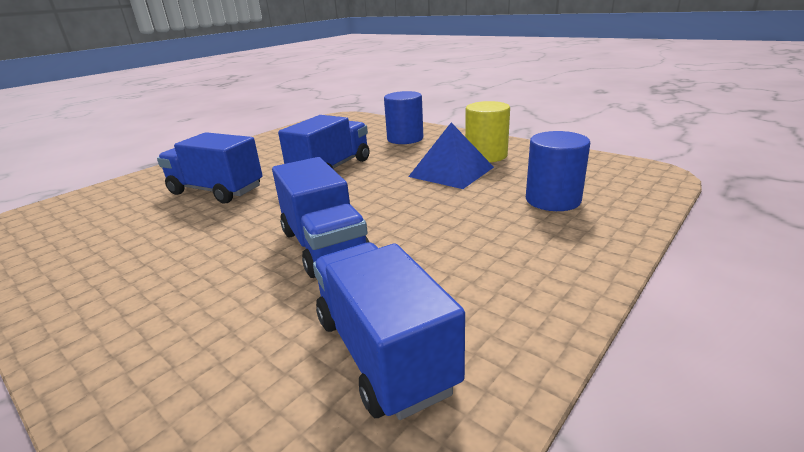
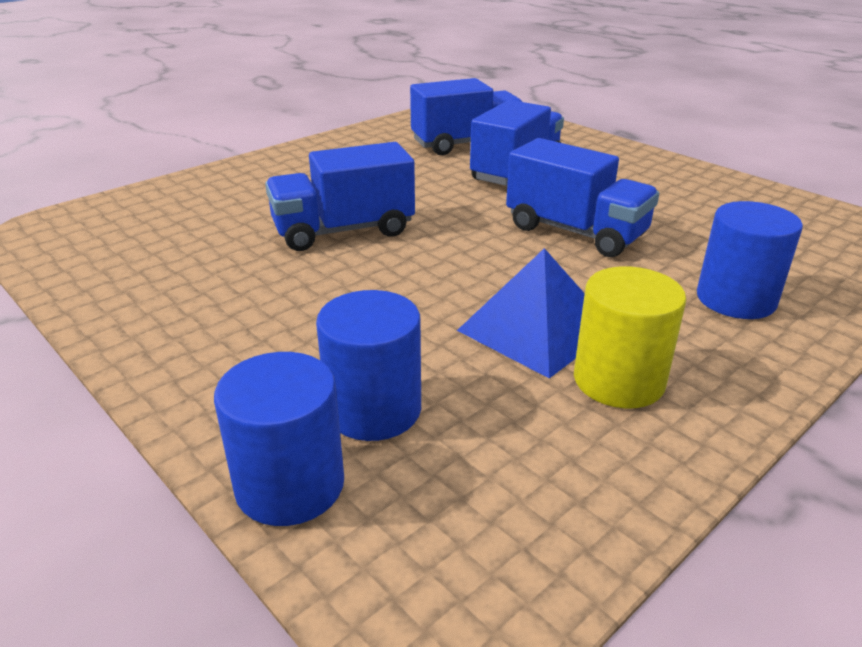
camera: 95 degrees right, 5 degrees up
(383, 352) = (161, 254): blue truck -> blue truck (466, 144)
(628, 210) = (290, 485): none -> blue cylinder

